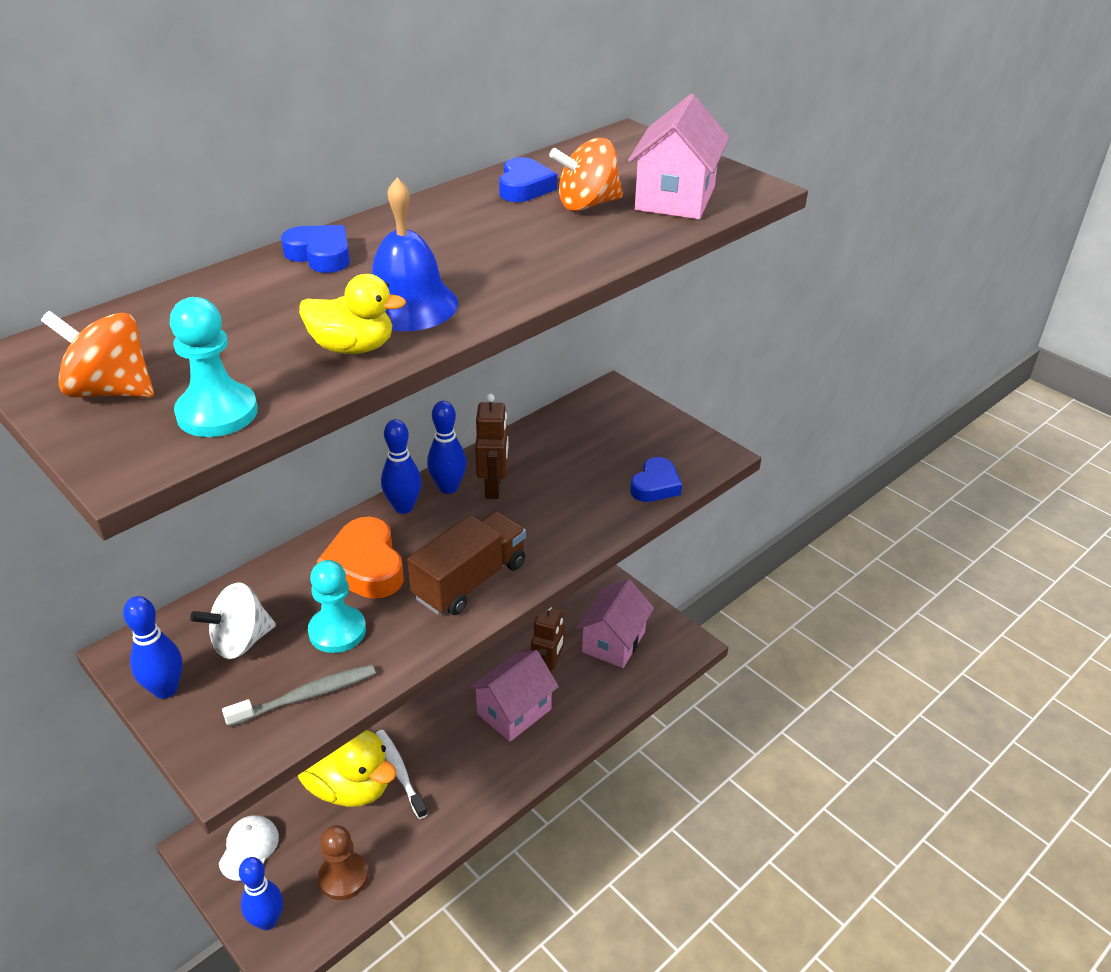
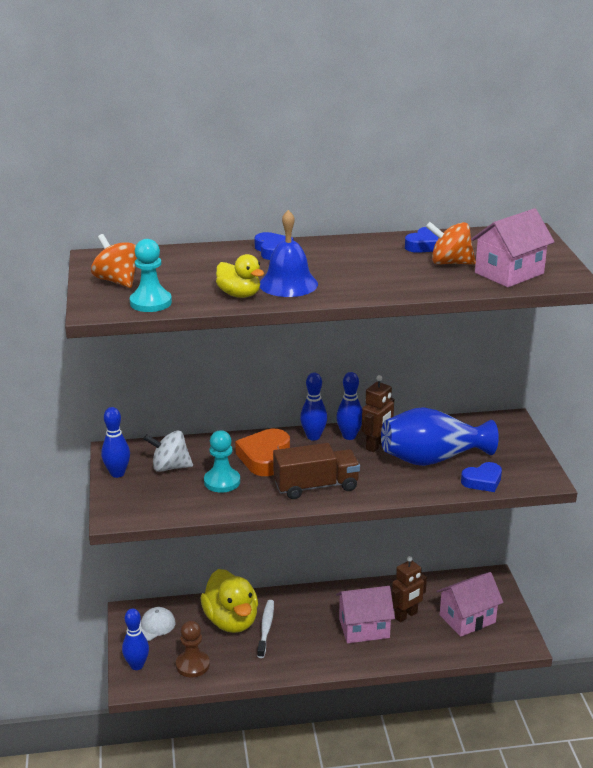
camera: 35 degrees right, 10 degrees down
(306, 696) = (180, 504): grey toothbrush -> none
(574, 479) = (432, 459): none -> blue vase

